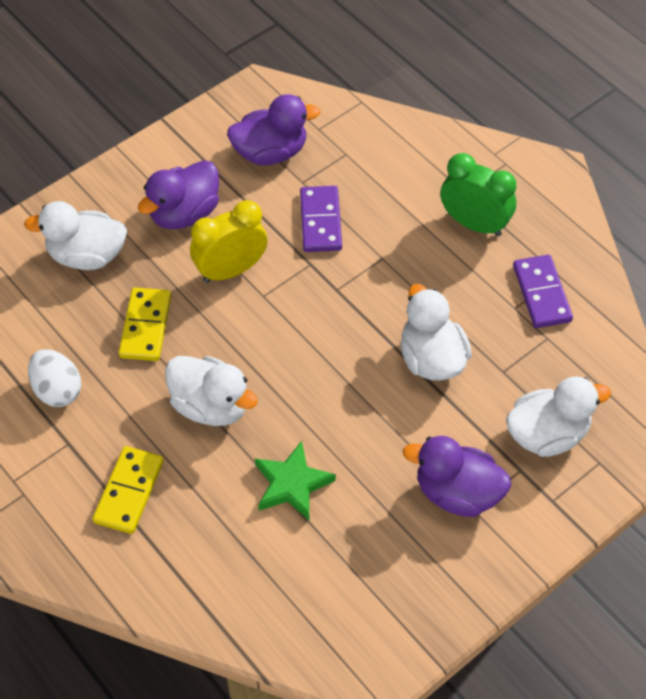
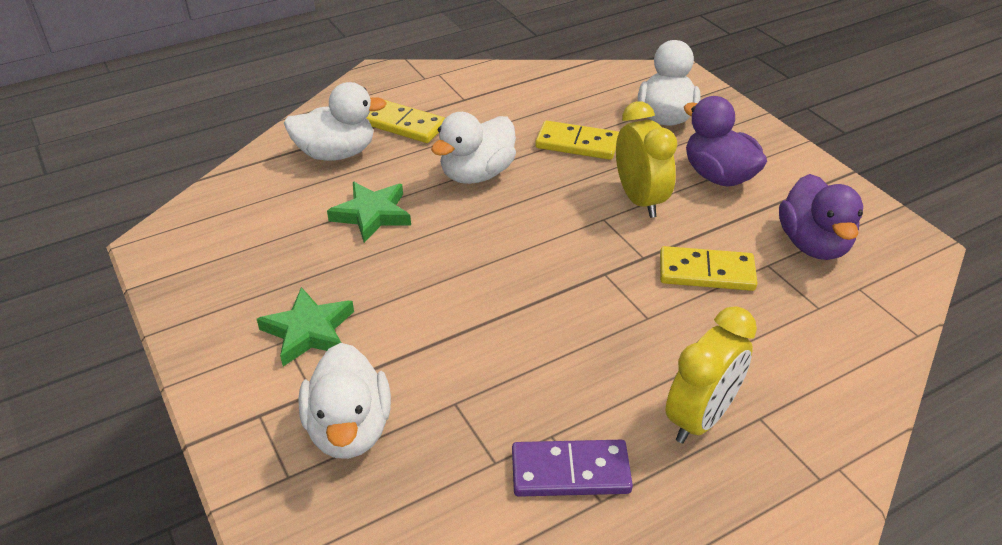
camera: 100 degrees right, 15 degrees down
(57, 390) = (519, 96): white egg -> none
(320, 221) = (706, 272): purple domino -> yellow domino
(431, 358) = (490, 338): white duck -> white duck (336, 153)
(457, 493) = (309, 331): purple duck -> green star
(474, 224) = (700, 418): green clock -> yellow clock

